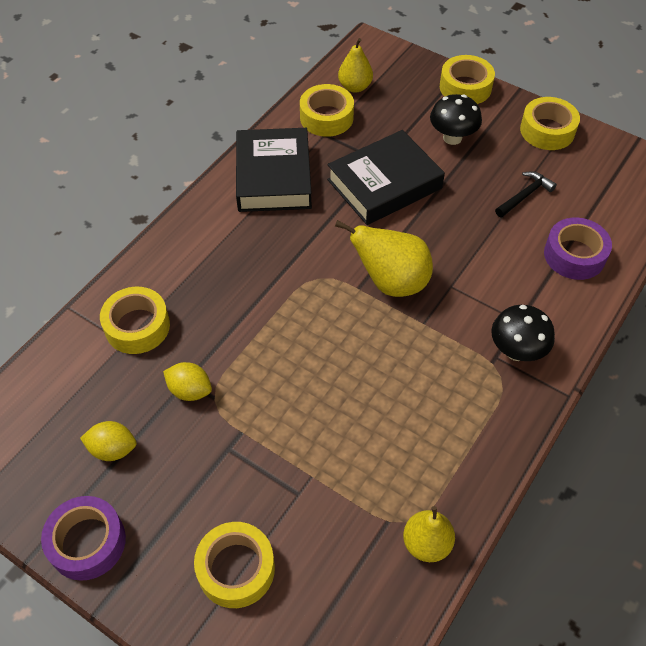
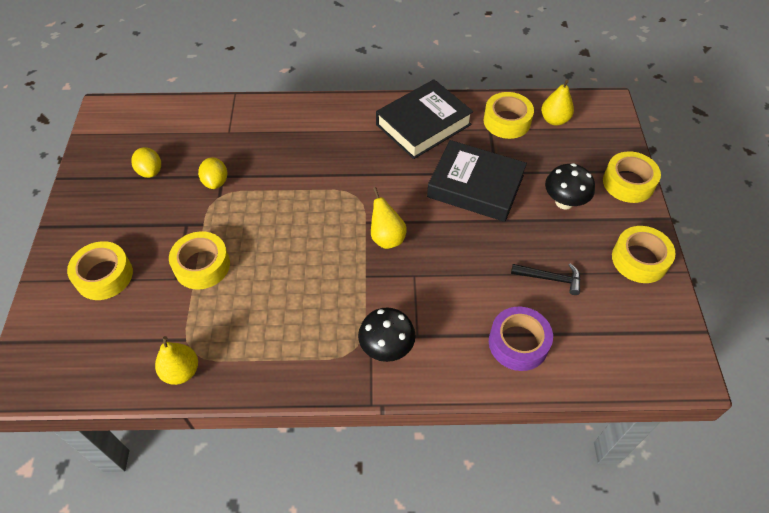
camera: 55 degrees right, 0 degrees up
(87, 542) = (83, 196): purple tape -> none
(137, 326) = (244, 131): yellow tape -> yellow tape (202, 265)
(391, 282) = (387, 238): yellow pear -> yellow pear, size x0.65

